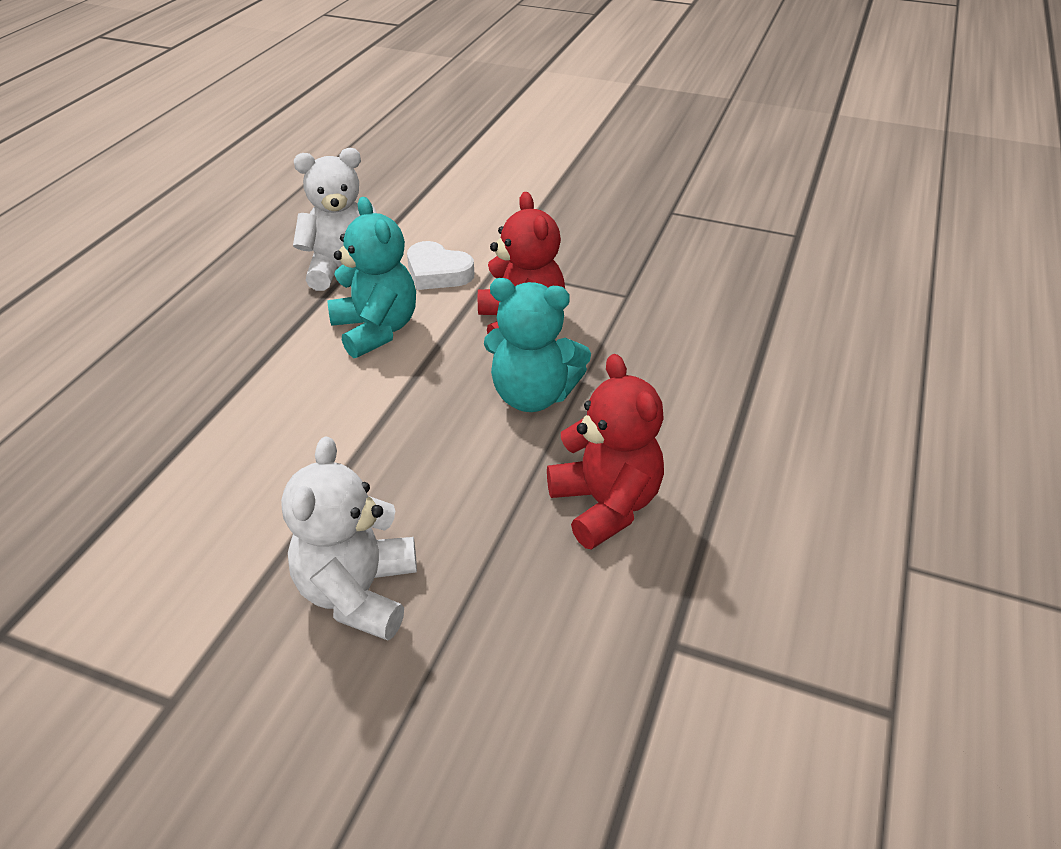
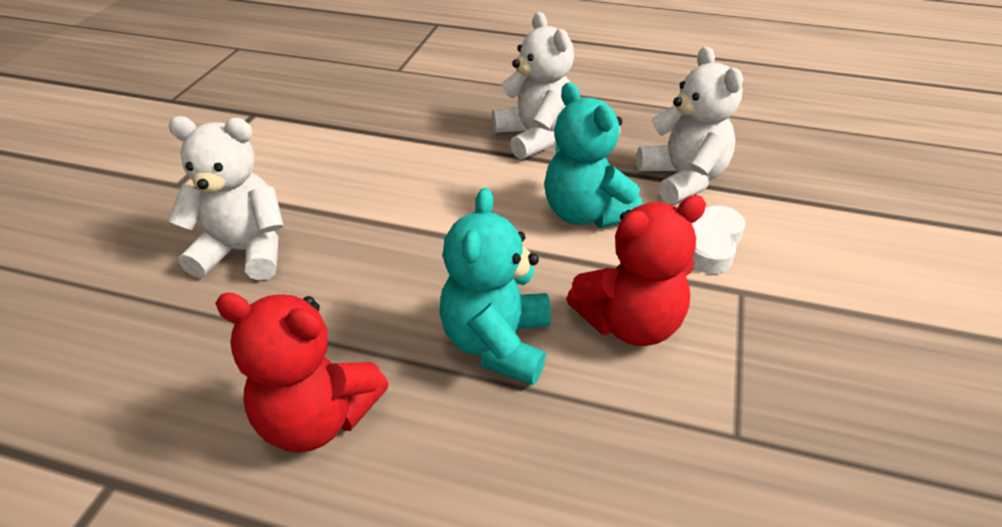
camera: 85 degrees right, 0 degrees up
(228, 350) = (535, 137): none -> white teddy bear
(376, 330) = (586, 213): turquoise teddy bear -> turquoise teddy bear turned 90 degrees clockwise
(605, 505) = (317, 418): red teddy bear -> red teddy bear turned 45 degrees clockwise

